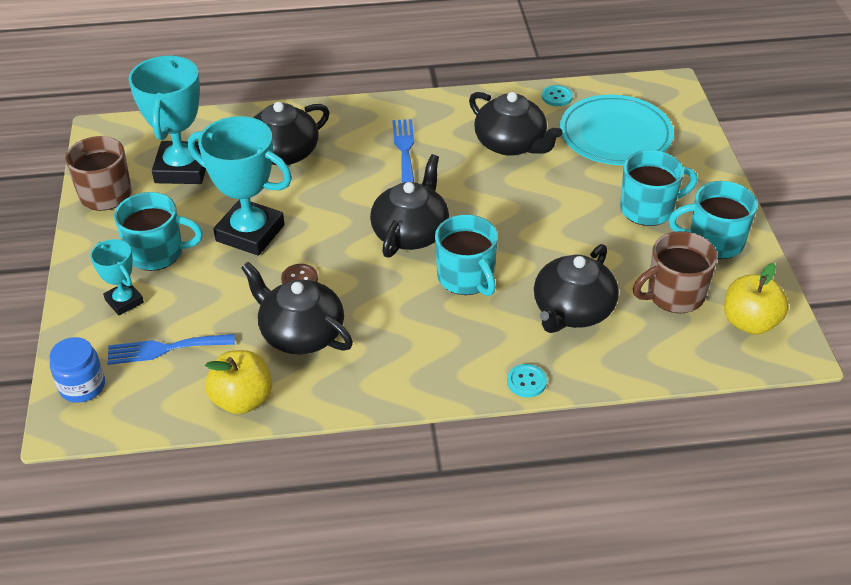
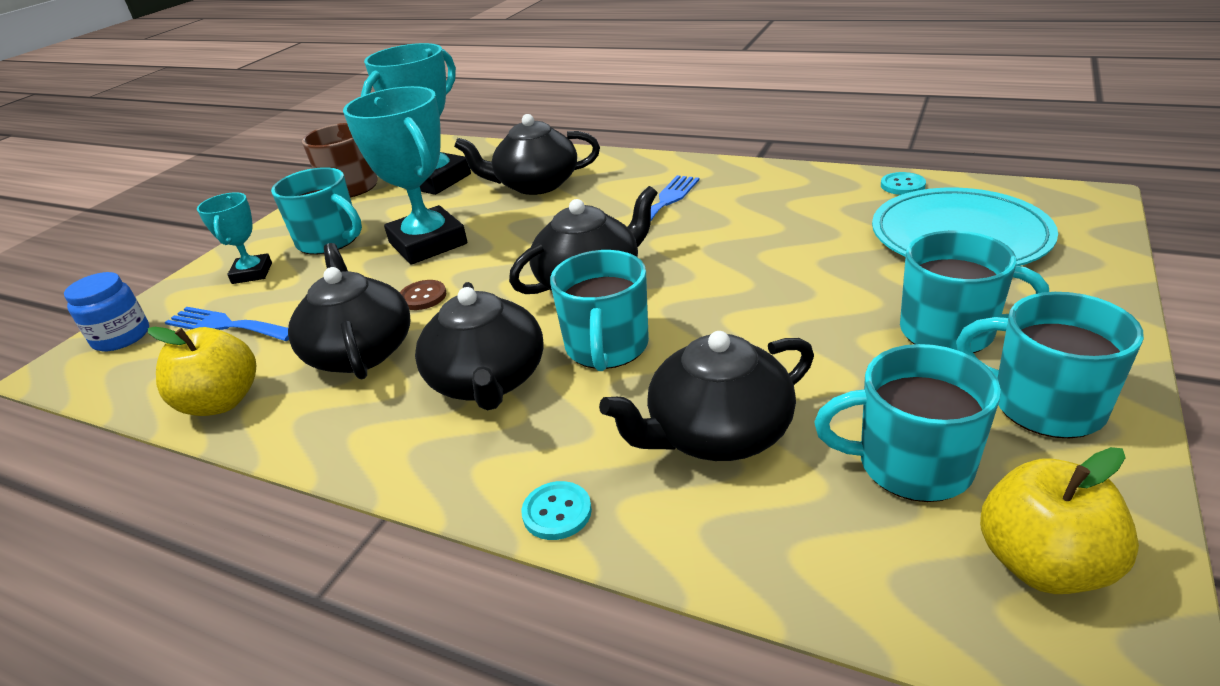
camera: 35 degrees right, 10 degrees down
(511, 144) = (800, 220): black teapot -> black teapot (488, 381)
(674, 295) = (911, 464): brown mug -> turquoise mug

